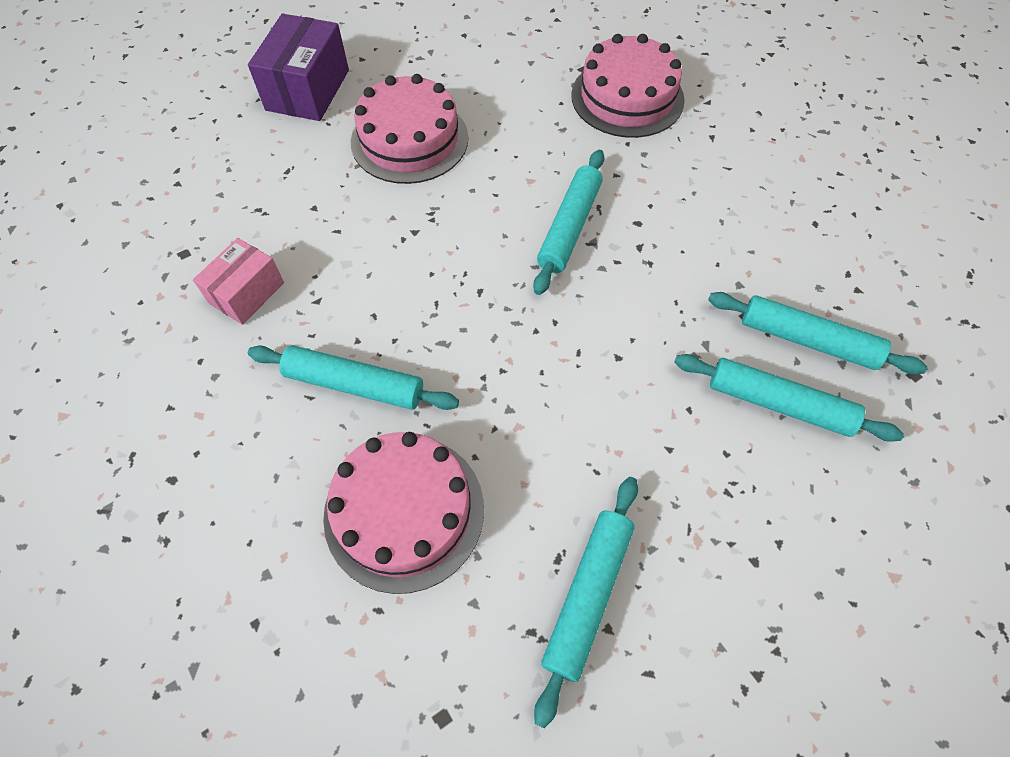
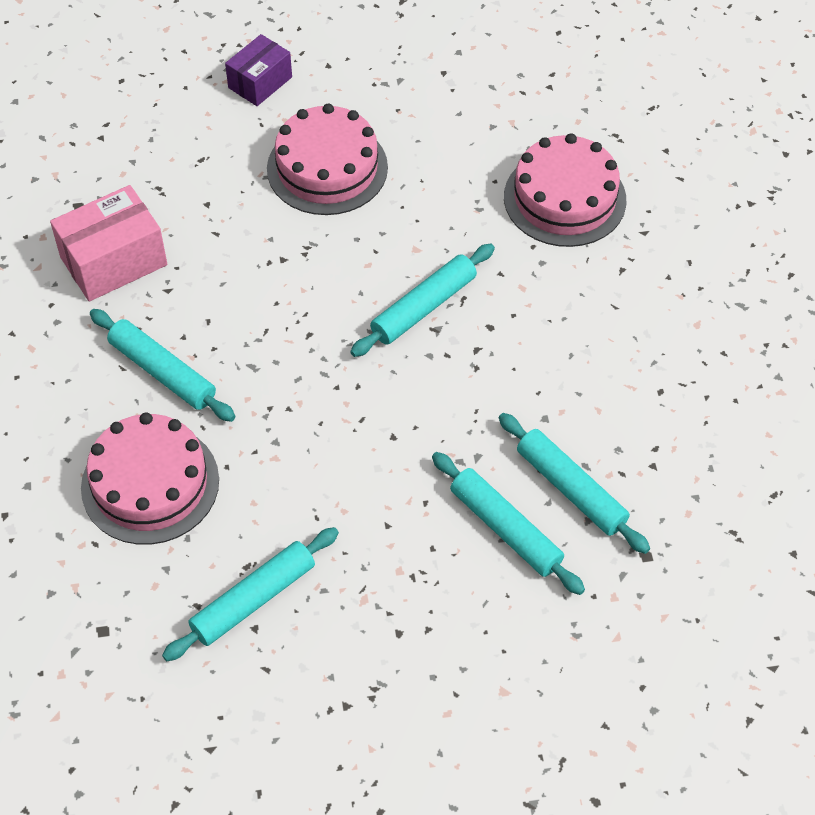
camera: 25 degrees right, 5 degrees down
(247, 293) = (114, 261): pink box -> pink box, size x1.54
(308, 90) = (260, 82): purple box -> purple box, size x0.65

